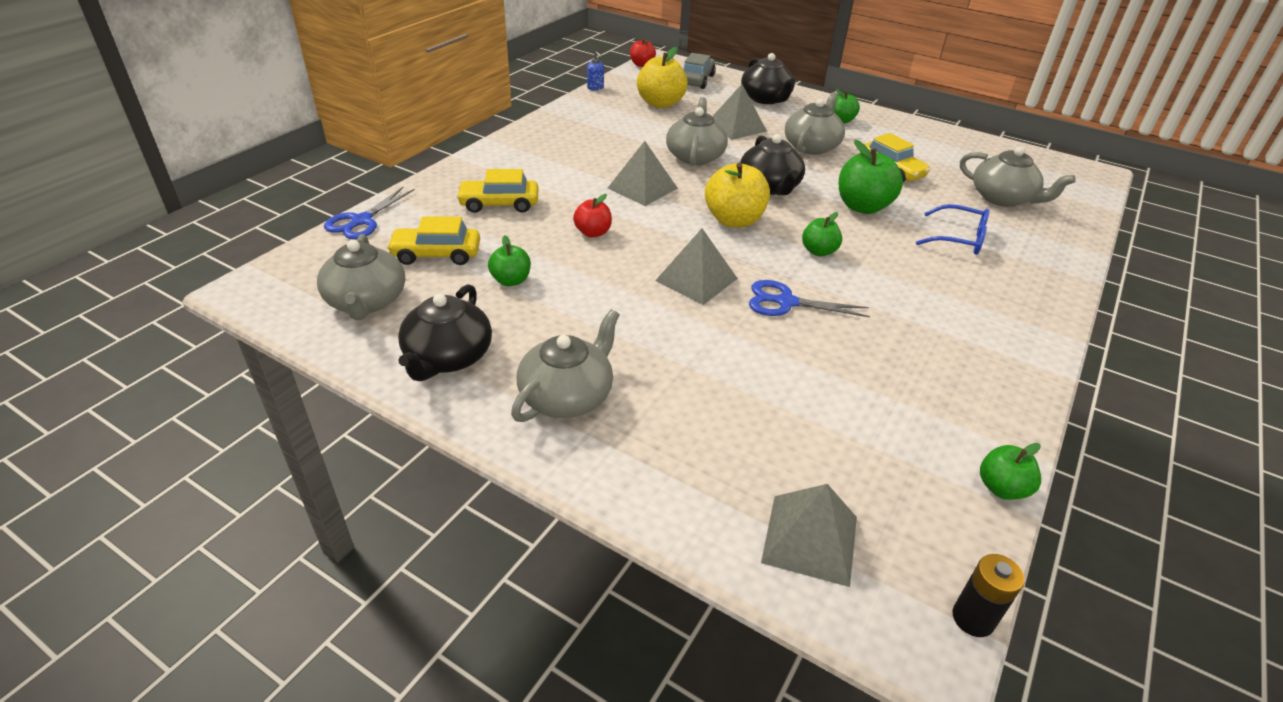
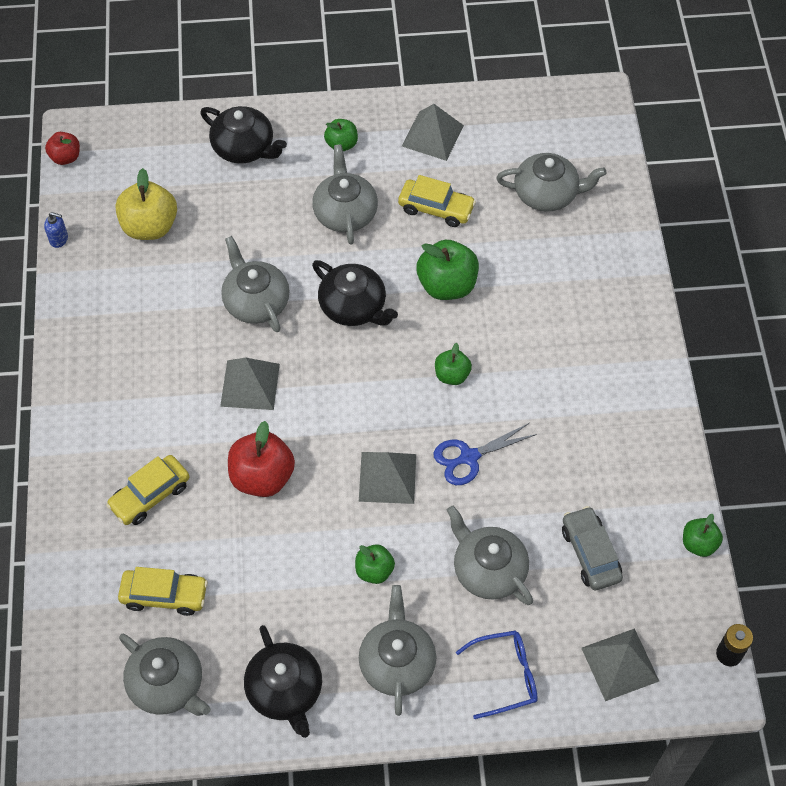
camera: 35 degrees left, 20 degrees up
(361, 221) = (57, 602): blue scissors -> none
(436, 254) = (164, 595): yellow car -> yellow car turned 135 degrees counterclockwise
(511, 280) = (252, 581): green apple -> green apple (374, 570)
(593, 233) = (262, 477): red apple -> red apple, size x1.73
(696, 80) = (148, 154): grey car -> grey car (590, 553)
(729, 381) = (488, 569): none -> grey teapot
(734, 220) = (360, 379): yellow apple -> none
(736, 127) = (254, 222): grey pyramid -> grey pyramid (432, 135)
(959, 239) = (544, 282): blue glasses -> blue glasses (506, 676)

